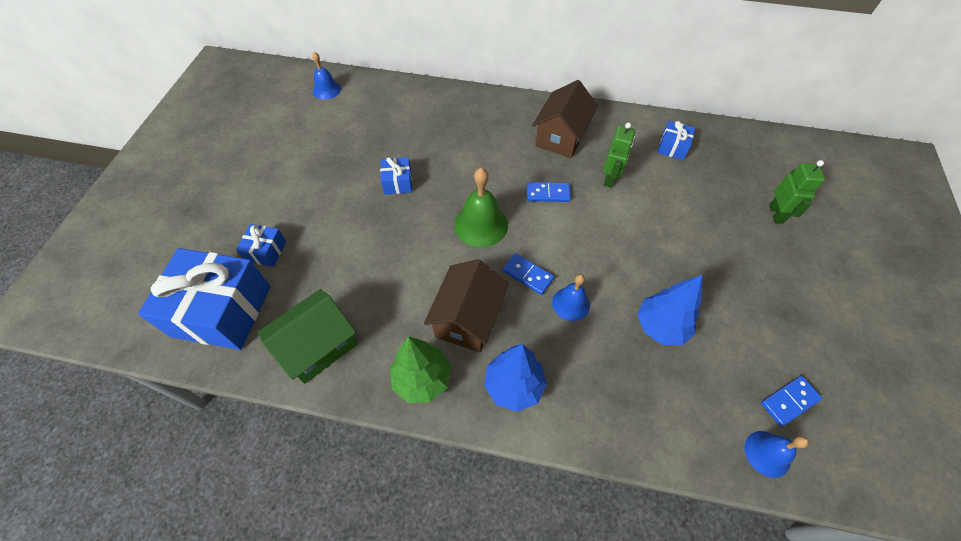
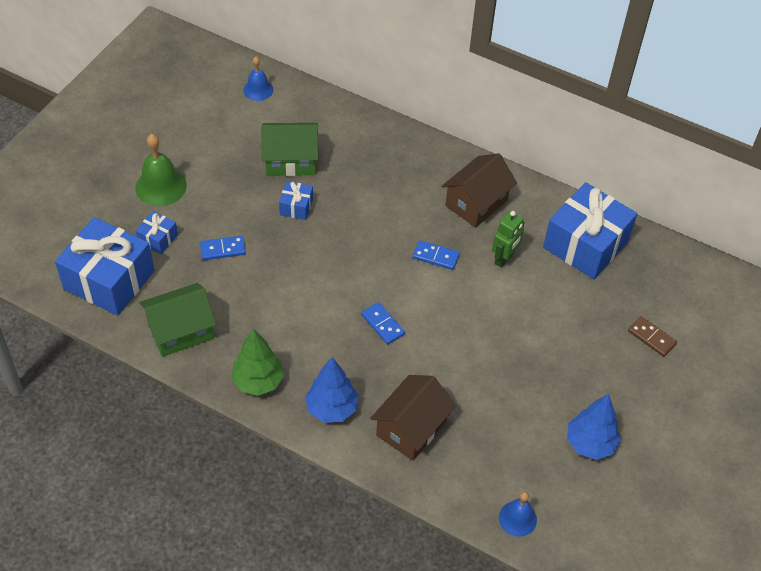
camera: 15 degrees right, 5 degrees down
(377, 142) = (290, 160): none -> green house
(468, 318) = (314, 345): brown house -> brown house (411, 428)
(481, 224) = (359, 268): green bell -> green bell (161, 186)
(571, 303) = (410, 359): blue bell -> none
(660, 326) = (481, 401): blue tree -> blue tree (590, 443)
(672, 147) = (585, 244): blue gift -> blue gift, size x2.20
(776, 214) = (651, 337): green robot -> brown domino
(789, 401) = (560, 489): blue domino -> blue domino (223, 249)

